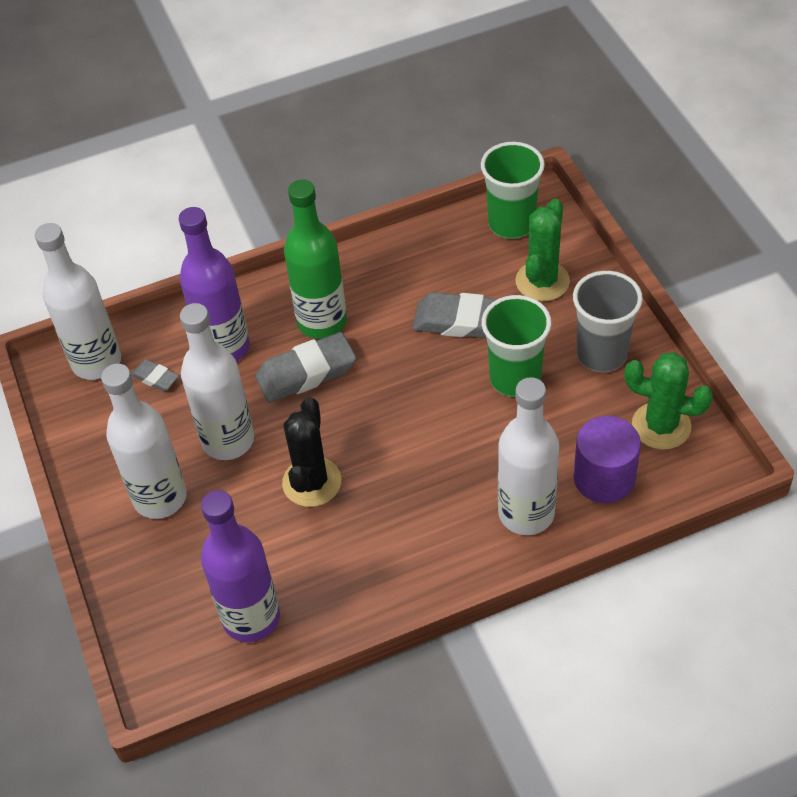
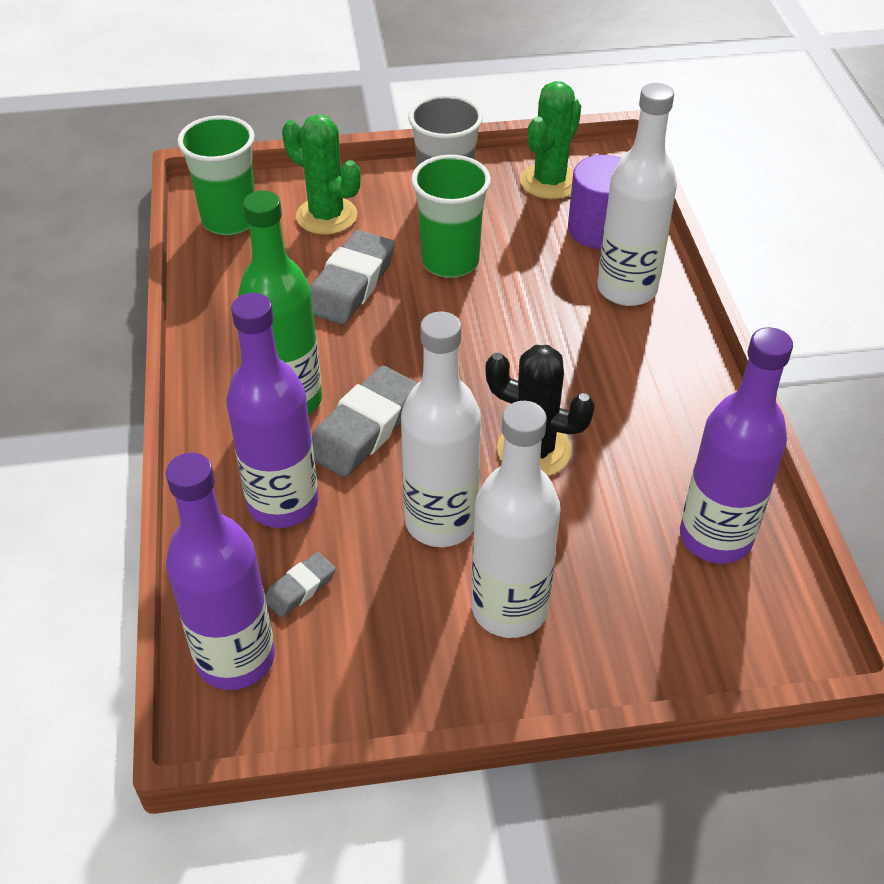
camera: 80 degrees left, 5 degrees down
(96, 362) = (235, 658): white bottle -> purple bottle
(306, 373) = (364, 428): grey eraser -> grey eraser turned 45 degrees clockwise

